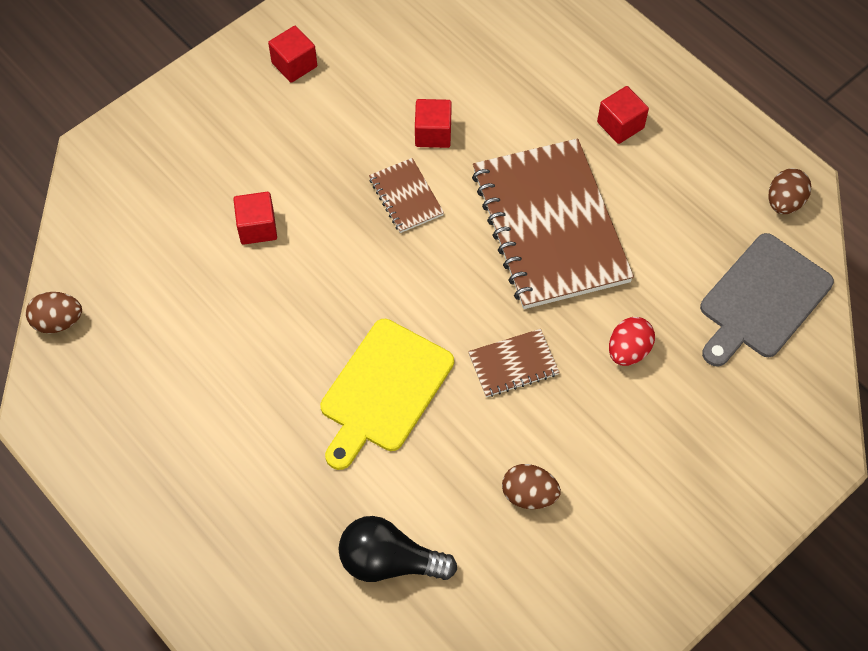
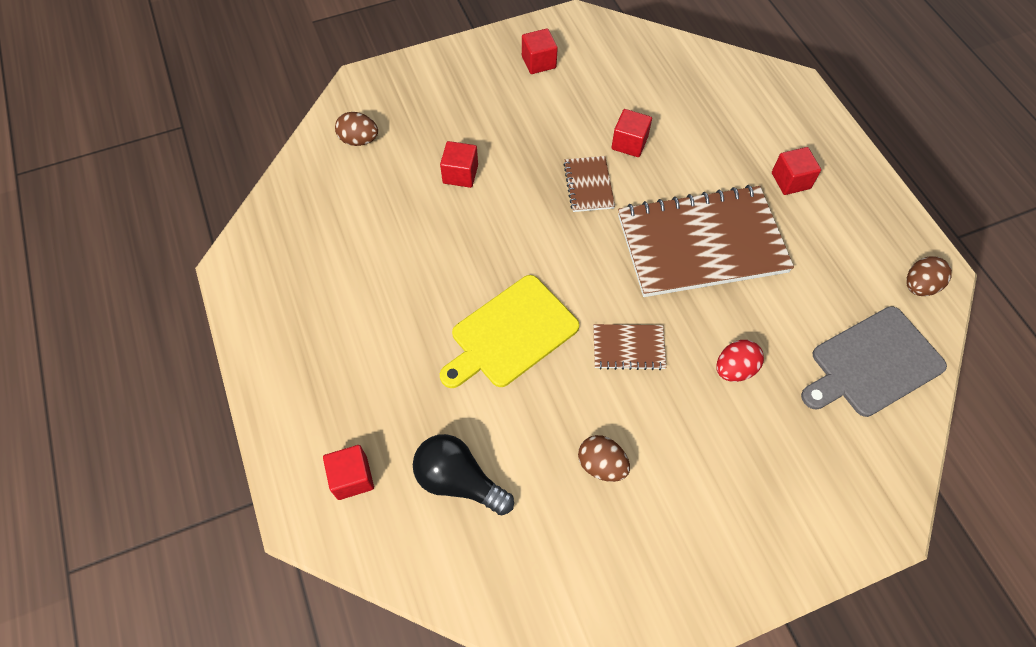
camera: 20 degrees right, 0 degrees up
(58, 321) = (279, 199): brown egg -> brown egg (359, 140)
(276, 597) = (352, 478): none -> red cube
(550, 226) = (701, 244): brown notebook -> brown notebook turned 75 degrees clockwise

